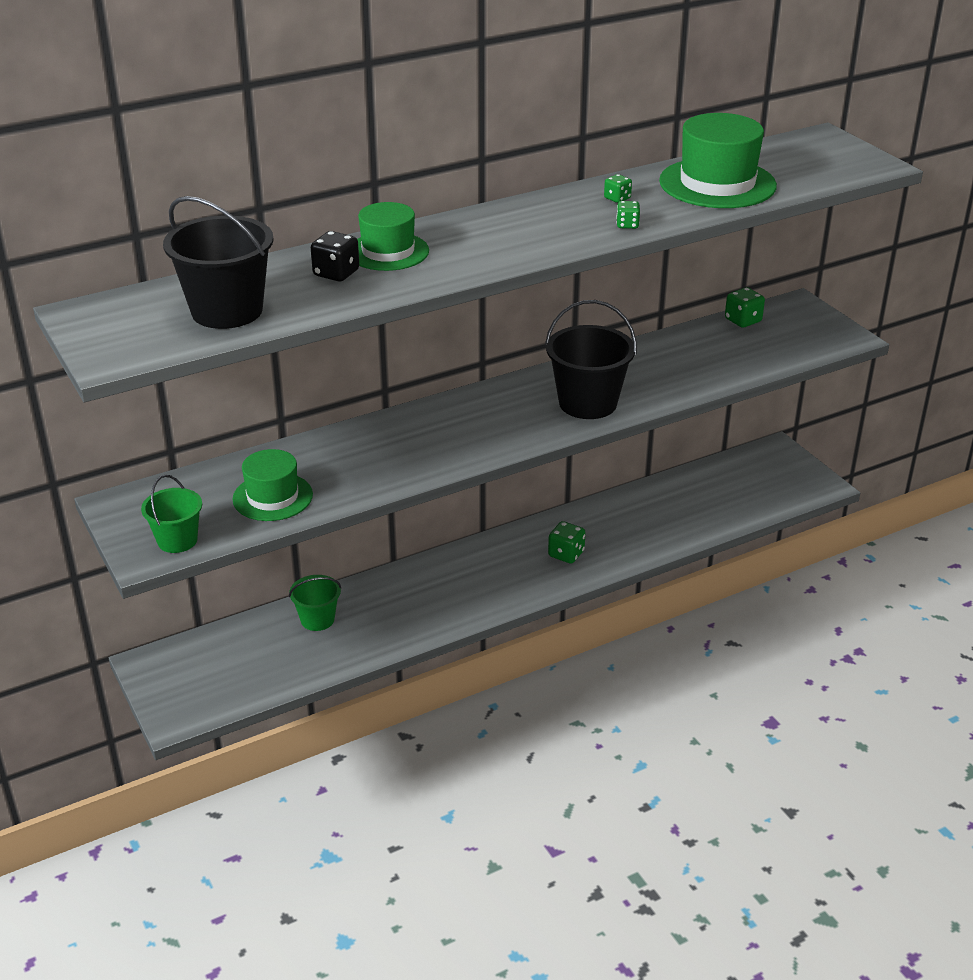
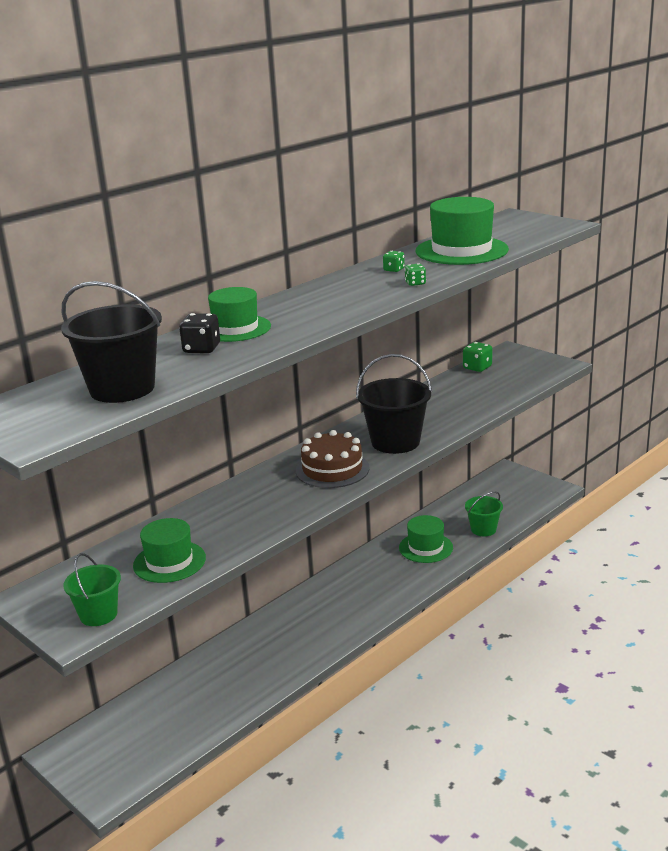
camera: 15 degrees left, 10 degrees down
(317, 619) = (203, 677): green bucket -> green bucket (483, 529)
(498, 423) = (332, 469): none -> brown cake
(566, 554) = (388, 579): green dice -> none
(628, 526) = (425, 548): none -> green hat

